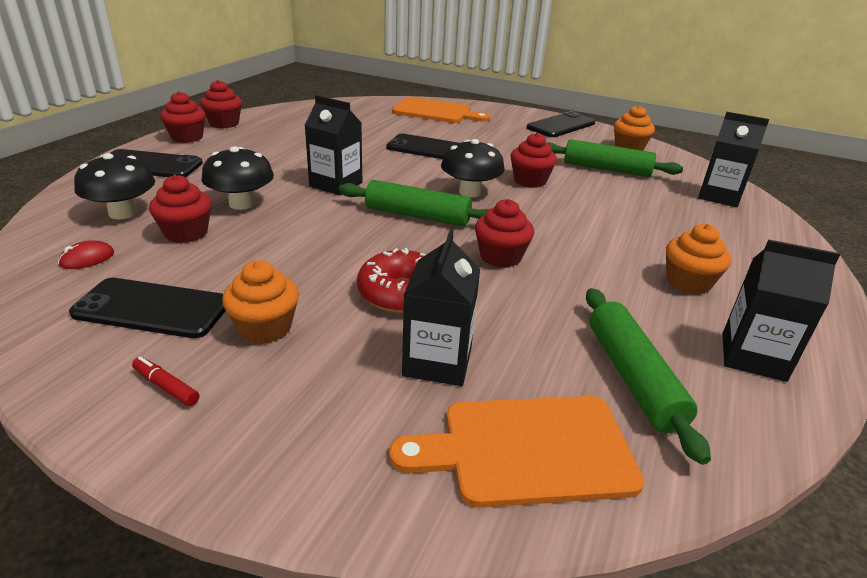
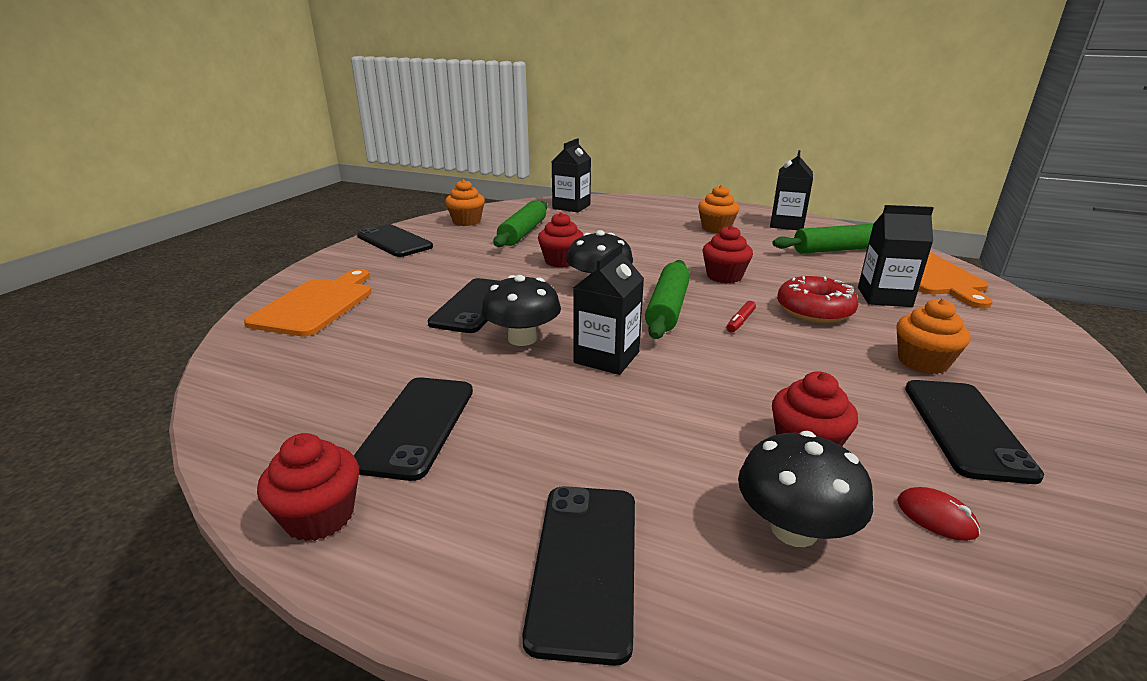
camera: 90 degrees left, 5 degrees down
(166, 386) = (1040, 393): red marker -> red marker (740, 321)
(187, 137) = (411, 554): red cupcake -> none
(242, 204) = (697, 418): black mushroom -> black mushroom (522, 339)
(281, 137) = (417, 426): none -> black phone

